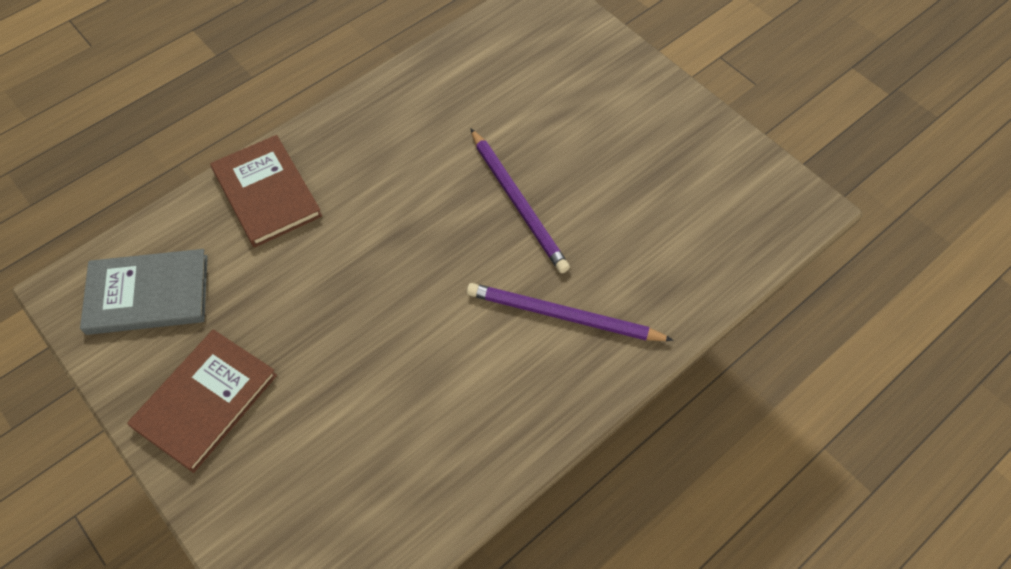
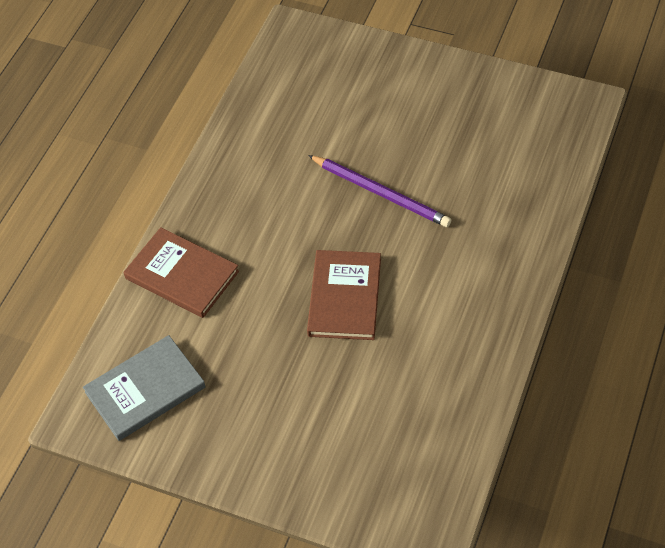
camera: 25 degrees left, 5 degrees down
(205, 401) = (250, 438): brown book -> brown book (345, 297)
(563, 316) = (468, 255): purple pencil -> none

